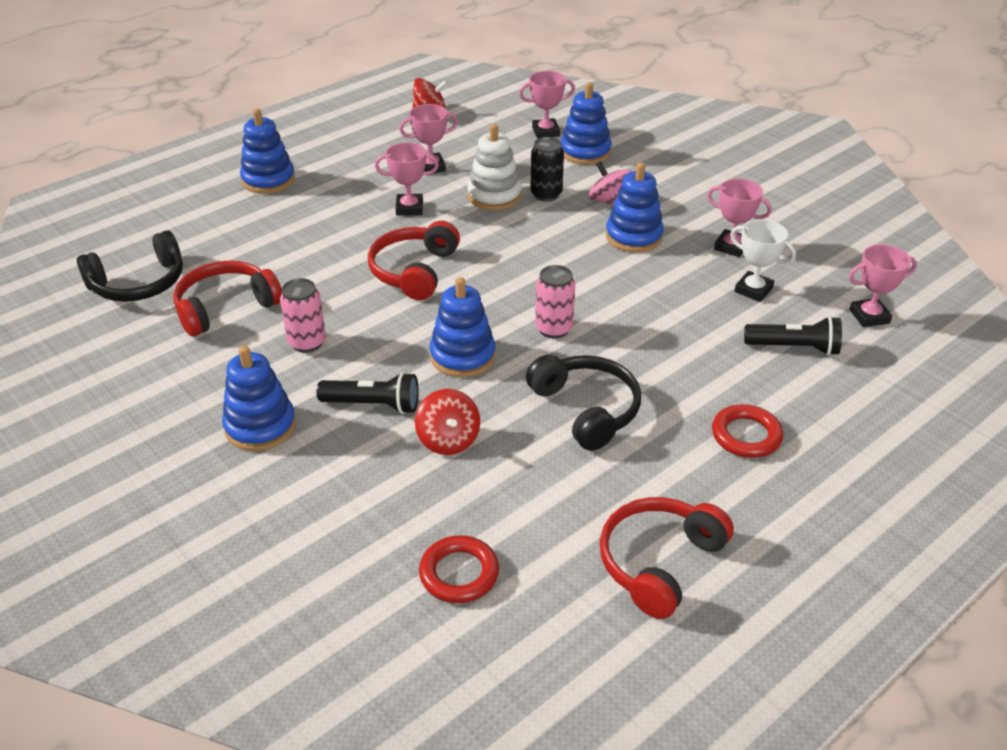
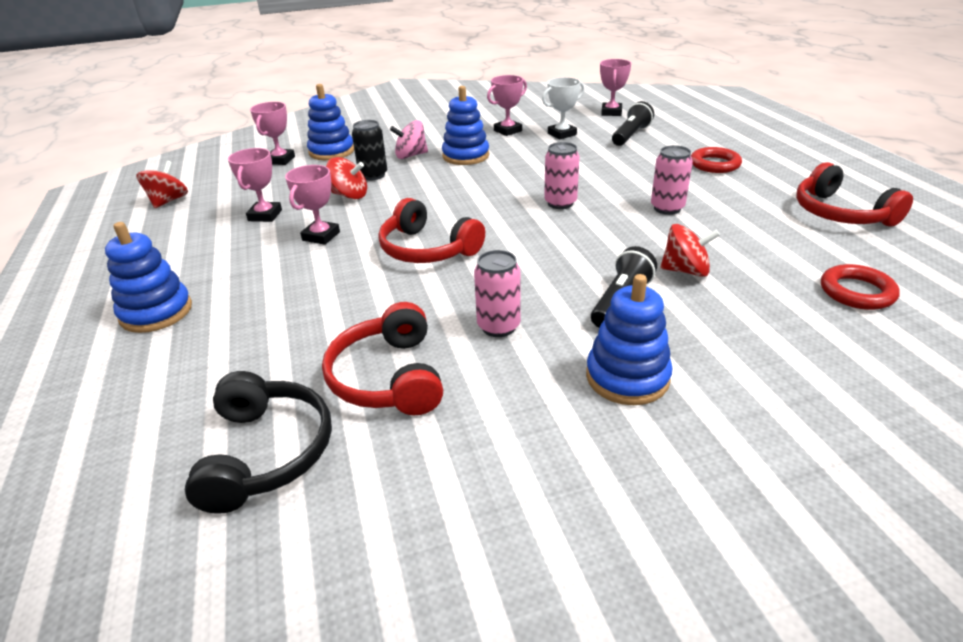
camera: 65 degrees left, 5 degrees down
(462, 356) = (573, 246): blue stacking toy -> none
(494, 196) = (349, 195): white stacking toy -> red spinning top
(586, 409) = (667, 208): black headphones -> pink can

